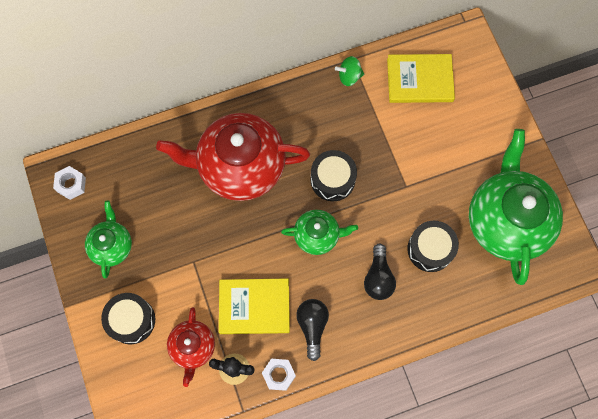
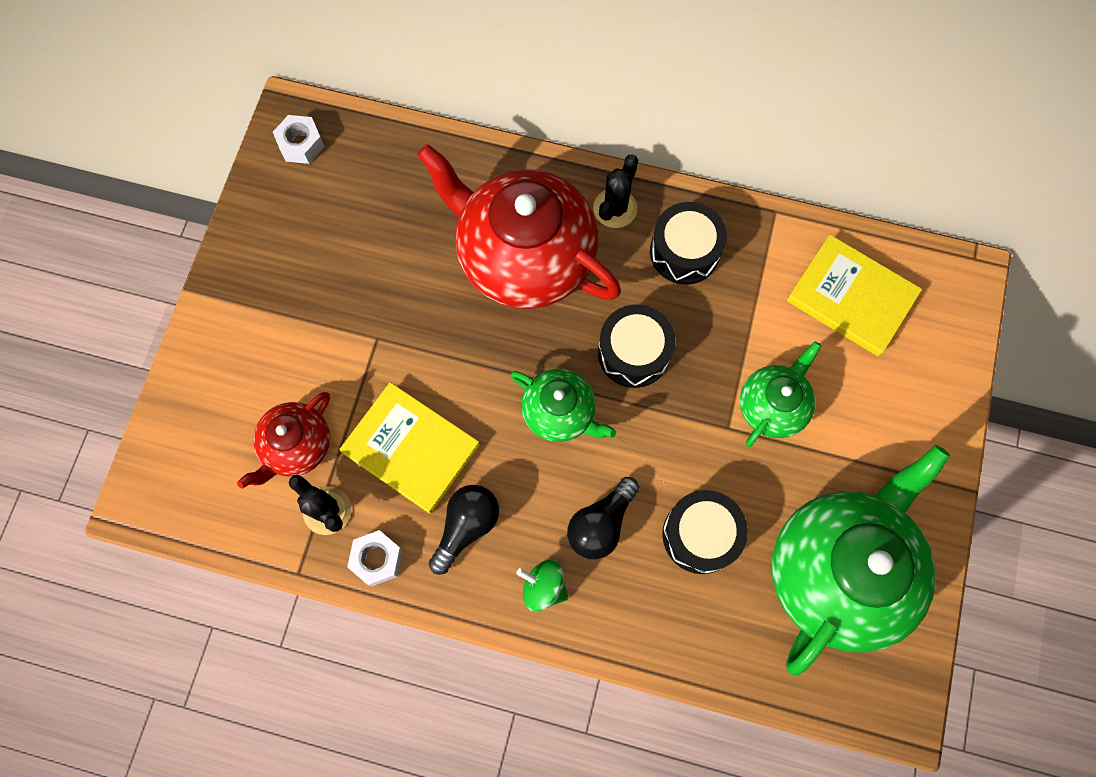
camera: 35 degrees right, 0 degrees up
(112, 246) = (293, 251): green teapot -> green teapot (772, 406)
(131, 320) = (248, 360): black drum -> black drum (684, 252)
(269, 110) = (615, 208): none -> black cactus
(349, 76) = (755, 232): green spinning top -> green spinning top (543, 587)

